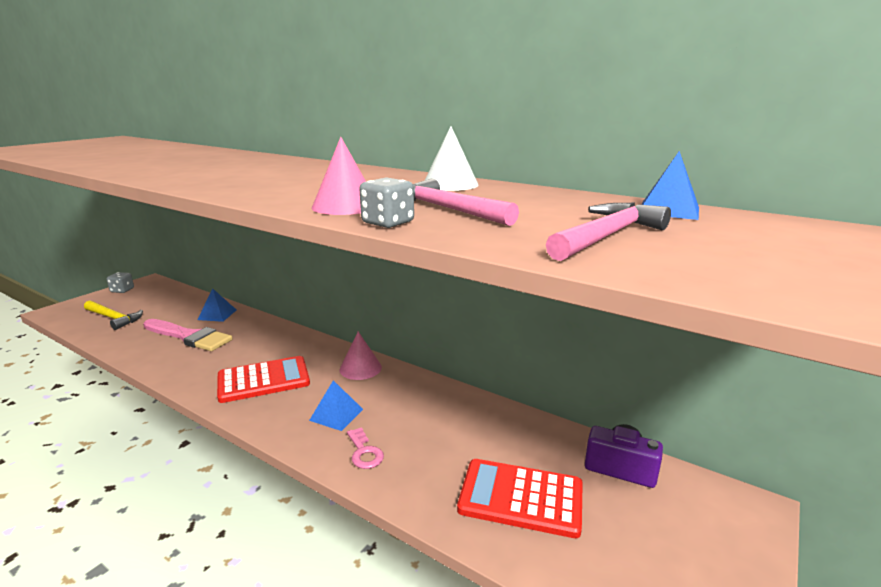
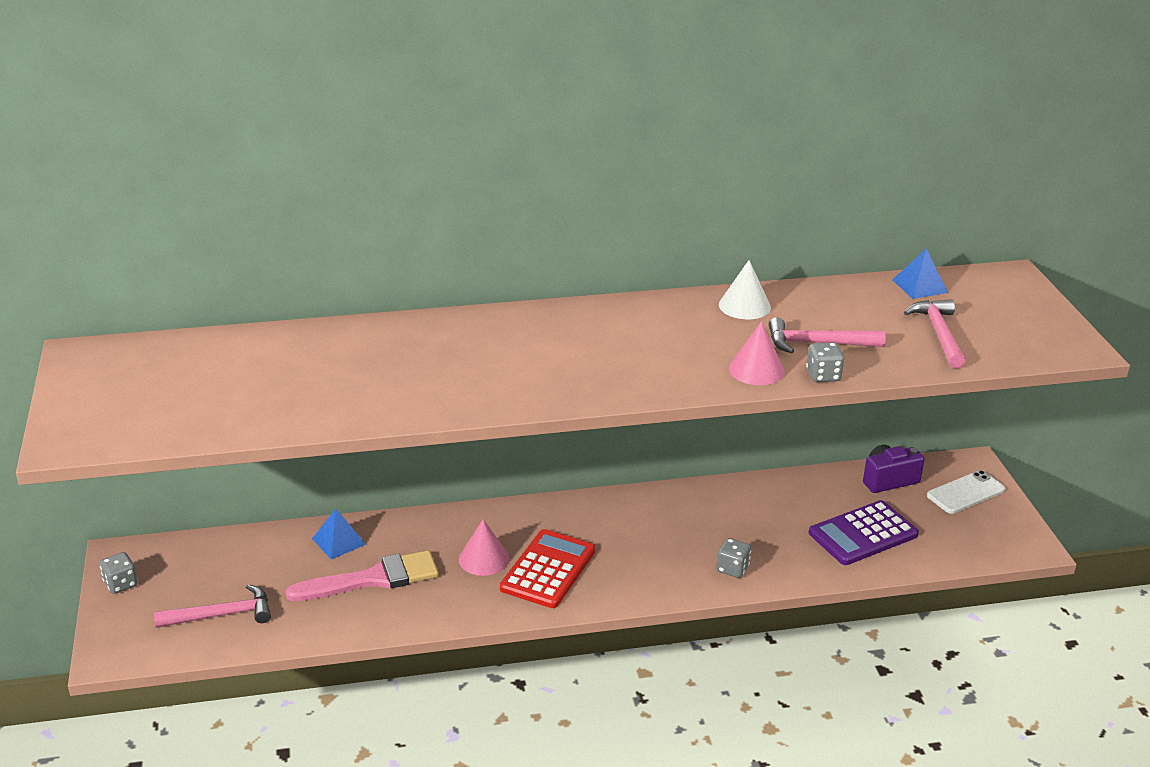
camera: 45 degrees left, 10 degrees up
(113, 318) = (222, 615): yellow hammer -> pink hammer
(336, 414) = (663, 557): blue pyramid -> none
(360, 368) = (606, 511): pink cone -> pink cone (484, 559)
(364, 452) = (732, 569): pink key -> grey dice
(521, 498) = (863, 534): red calculator -> purple calculator
(703, 531) = (966, 493): none -> white phone

